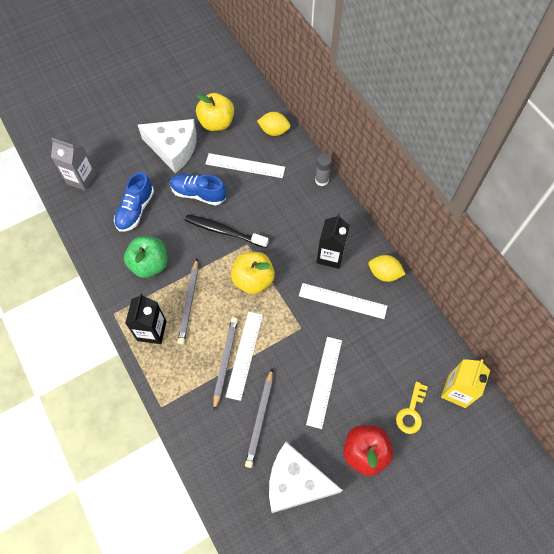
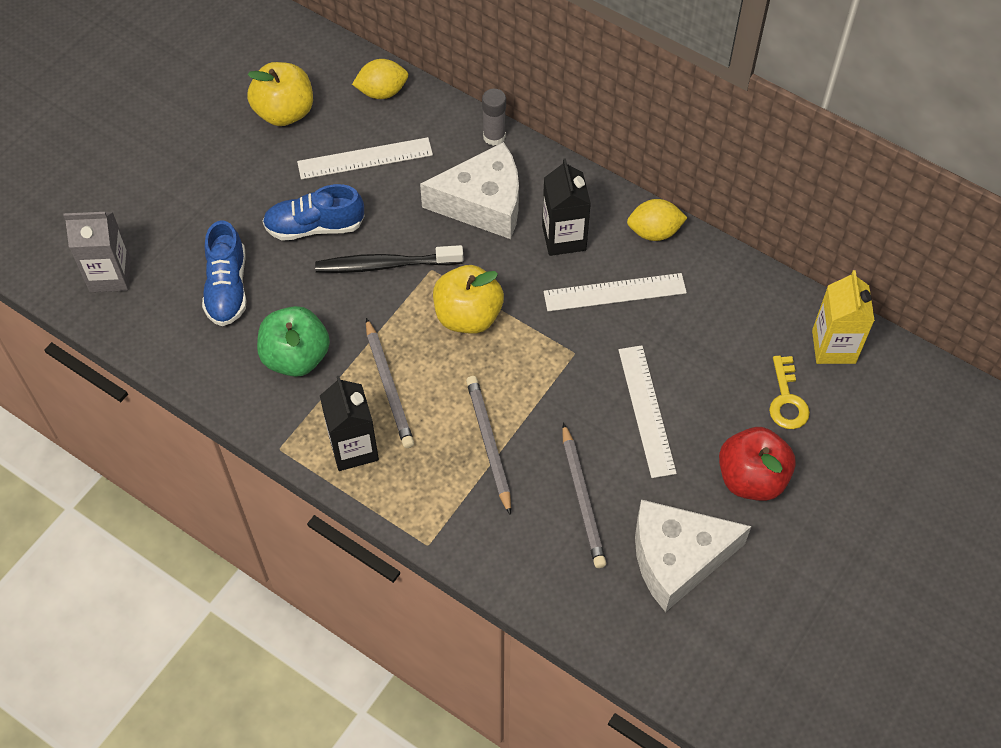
camera: 25 degrees left, 5 degrees down
(173, 149) = (236, 175): white cheese -> white cheese (483, 203)
(244, 354) = (512, 423): white ruler -> none

